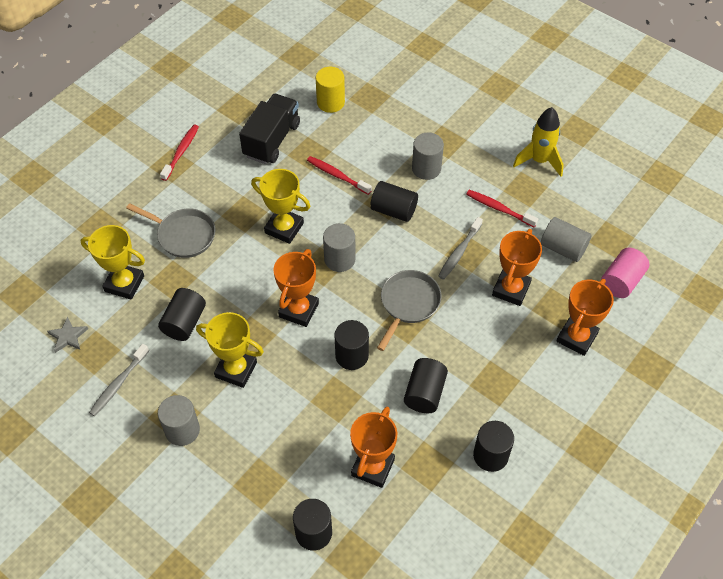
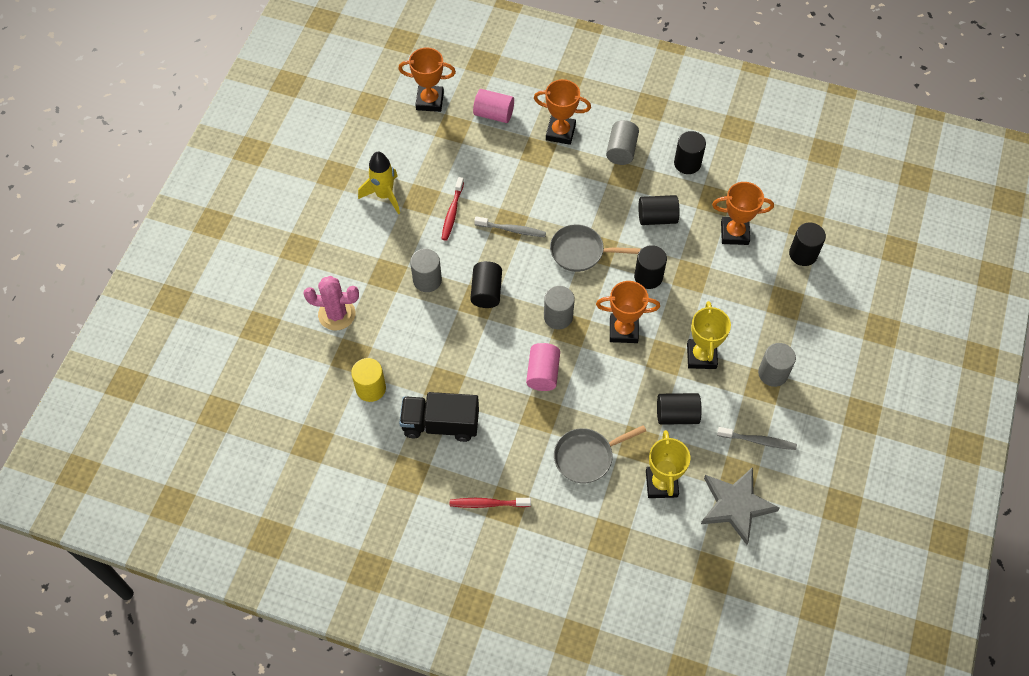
camera: 110 degrees left, 5 degrees up
(68, 336) = (736, 505): grey star -> grey star, size x2.06
(183, 235) = (587, 457): grey pan -> grey pan turned 120 degrees counterclockwise
(284, 228) = (543, 373): yellow trophy -> pink cylinder
(337, 175) = (463, 350): red toothbrush -> none
(416, 97) = (337, 314): none -> pink cactus
(511, 289) = (534, 184): orange trophy -> orange trophy (430, 101)
(563, 248) = (476, 158): grey cylinder -> grey cylinder (621, 150)

